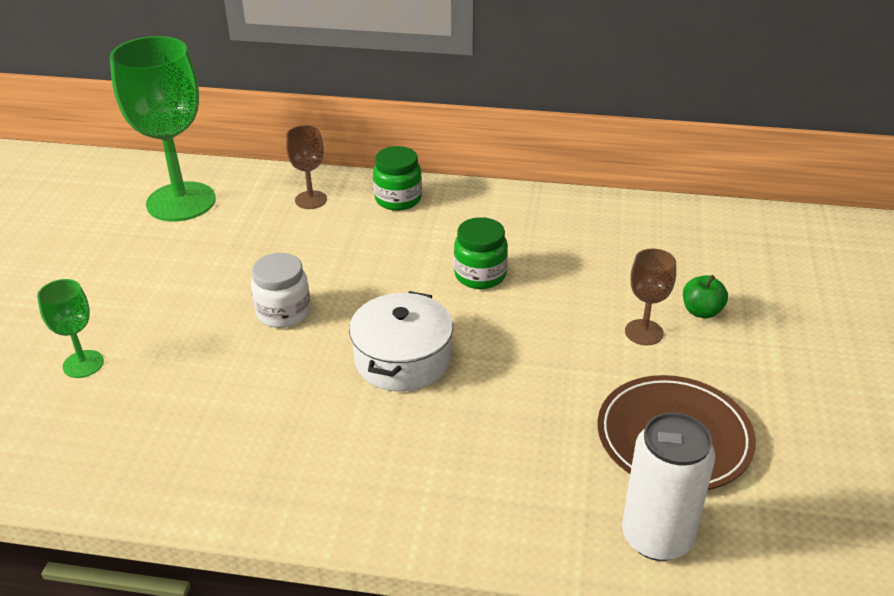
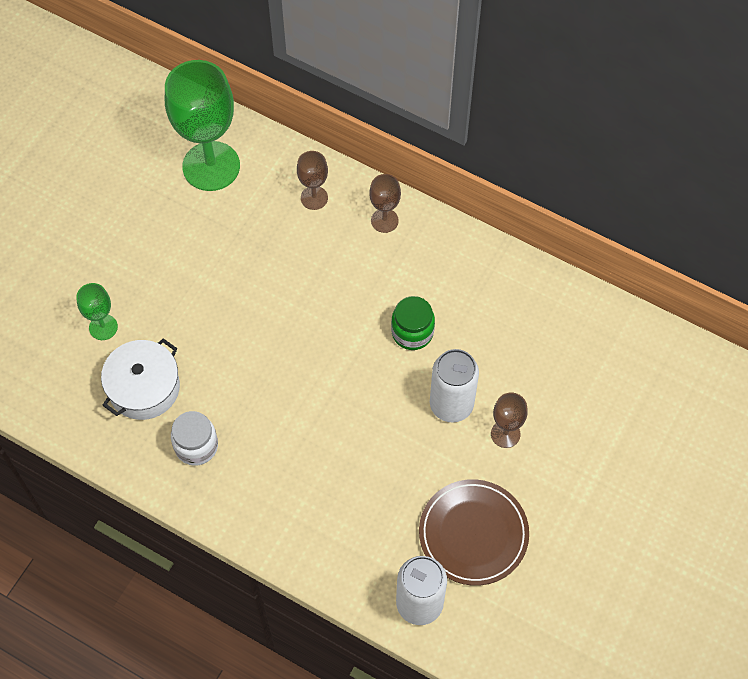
camera: 20 degrees right, 25 degrees up
(283, 312) = (253, 323): white jar -> white jar (196, 446)
(398, 199) = (384, 220): green jar -> brown goblet
(402, 359) = (321, 399): white pot -> white pot (144, 387)
(564, 323) = (451, 404): none -> white can
(701, 311) = (560, 428): green apple -> none

